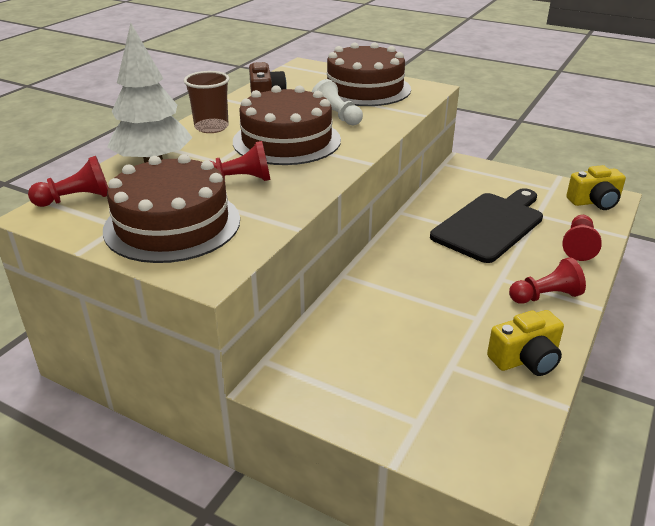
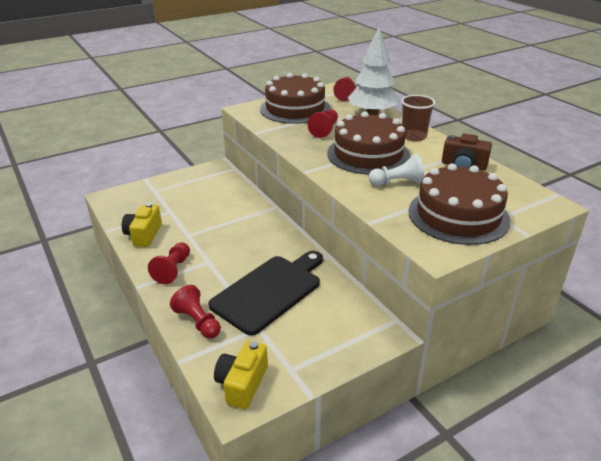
camera: 120 degrees right, 0 degrees up
(490, 225) = (269, 291): black cutting board -> black cutting board turned 120 degrees counterclockwise

